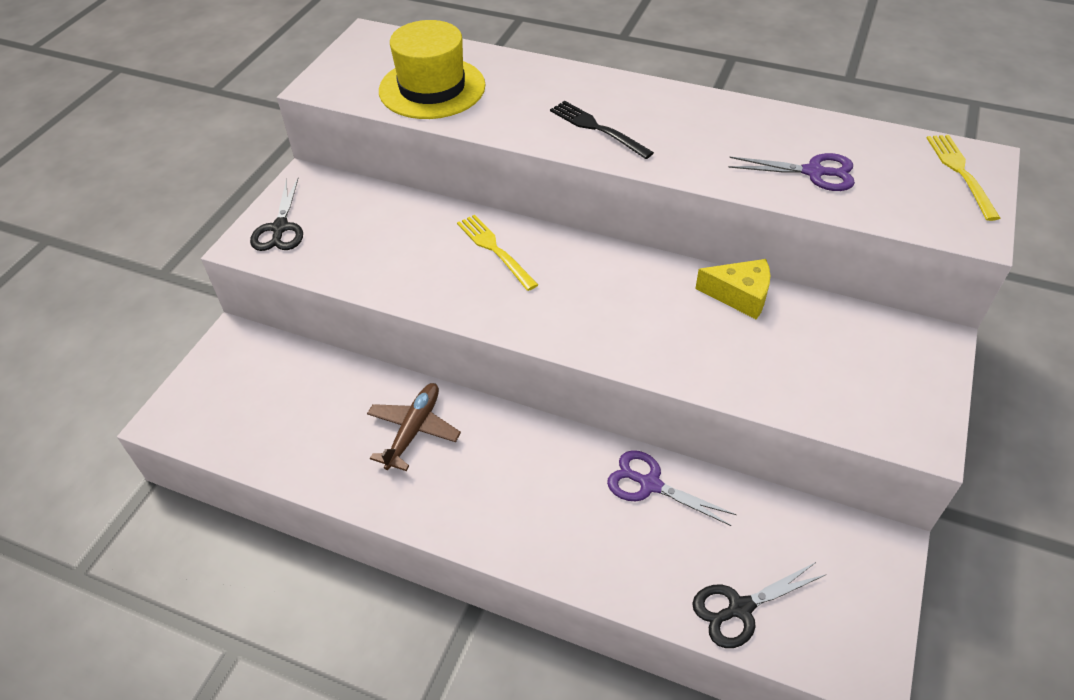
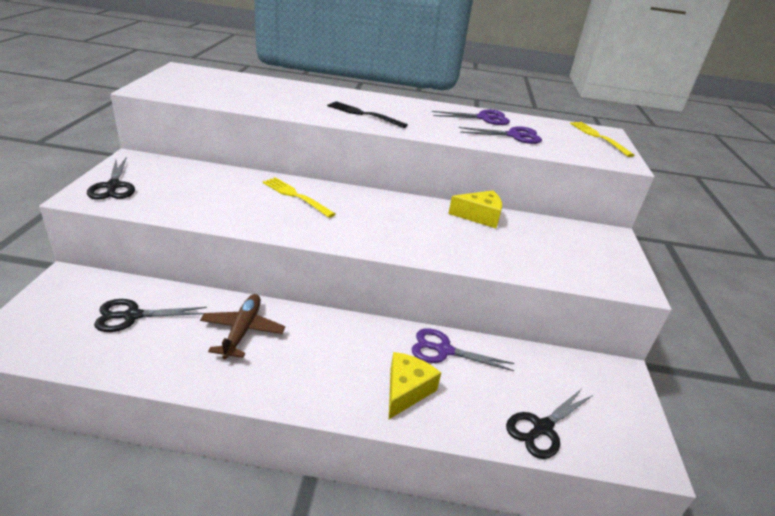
camera: 20 degrees left, 15 degrees down
(298, 397) = (132, 316): none -> black scissors
(432, 88) = (236, 93): yellow hat -> none
(586, 534) = (406, 390): none -> yellow cheese
(781, 130) = (483, 118): none -> purple scissors

